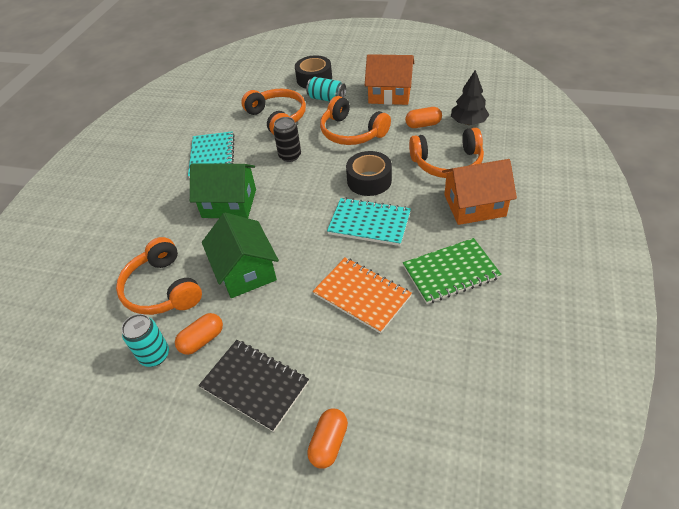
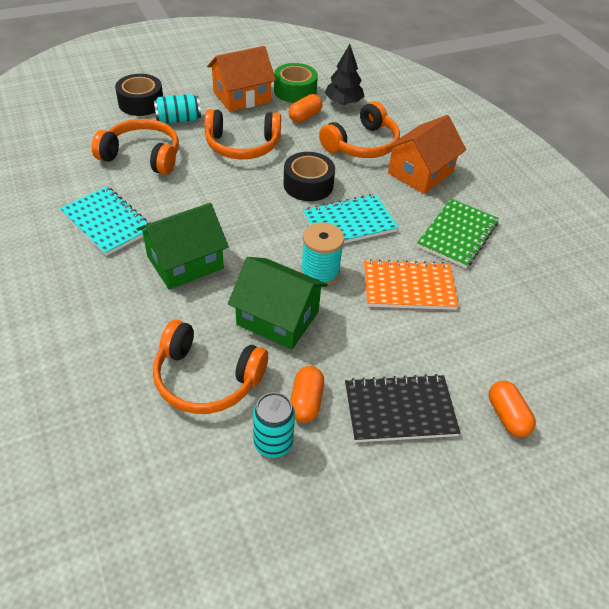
camera: 45 degrees left, 0 degrees up
(290, 156) = (201, 190): black can -> none
(308, 252) = (320, 272): none -> turquoise spool
(436, 101) = (295, 91): none -> green tape

